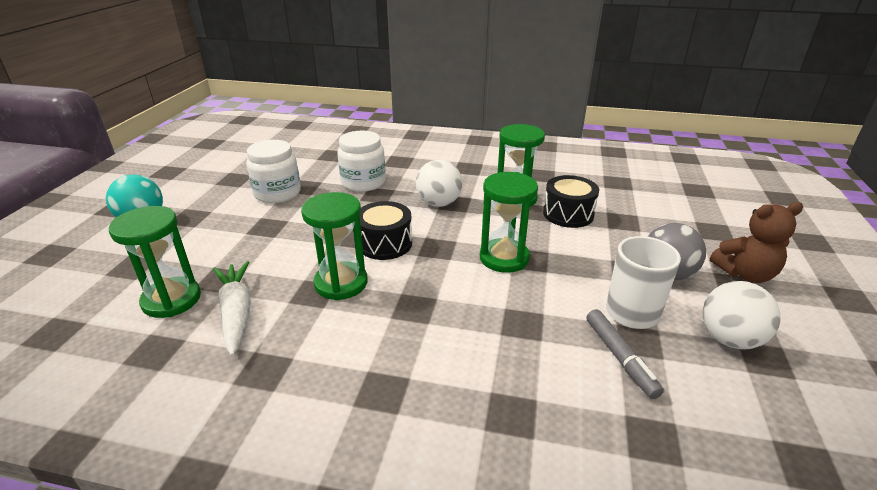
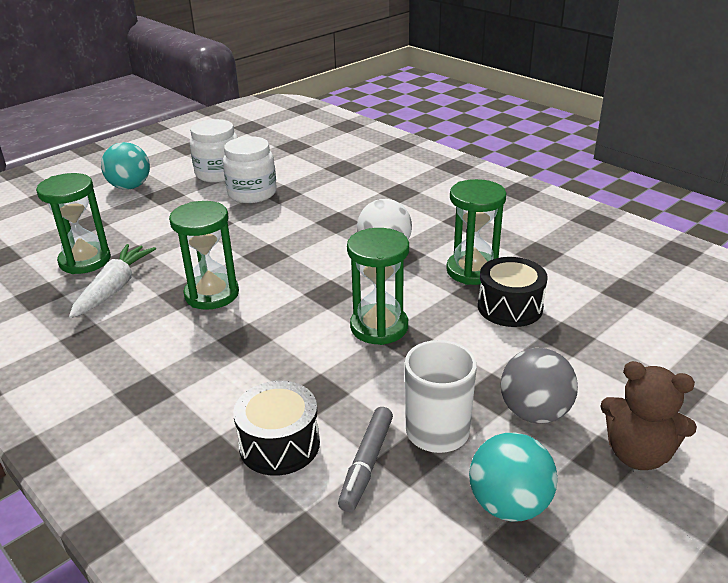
camera: 35 degrees right, 0 degrees up
(363, 182) = (338, 205): white jar -> white jar (218, 173)
(385, 243) = (287, 272): black drum -> black drum (279, 444)
(729, 339) = (509, 505): white ball -> turquoise ball

